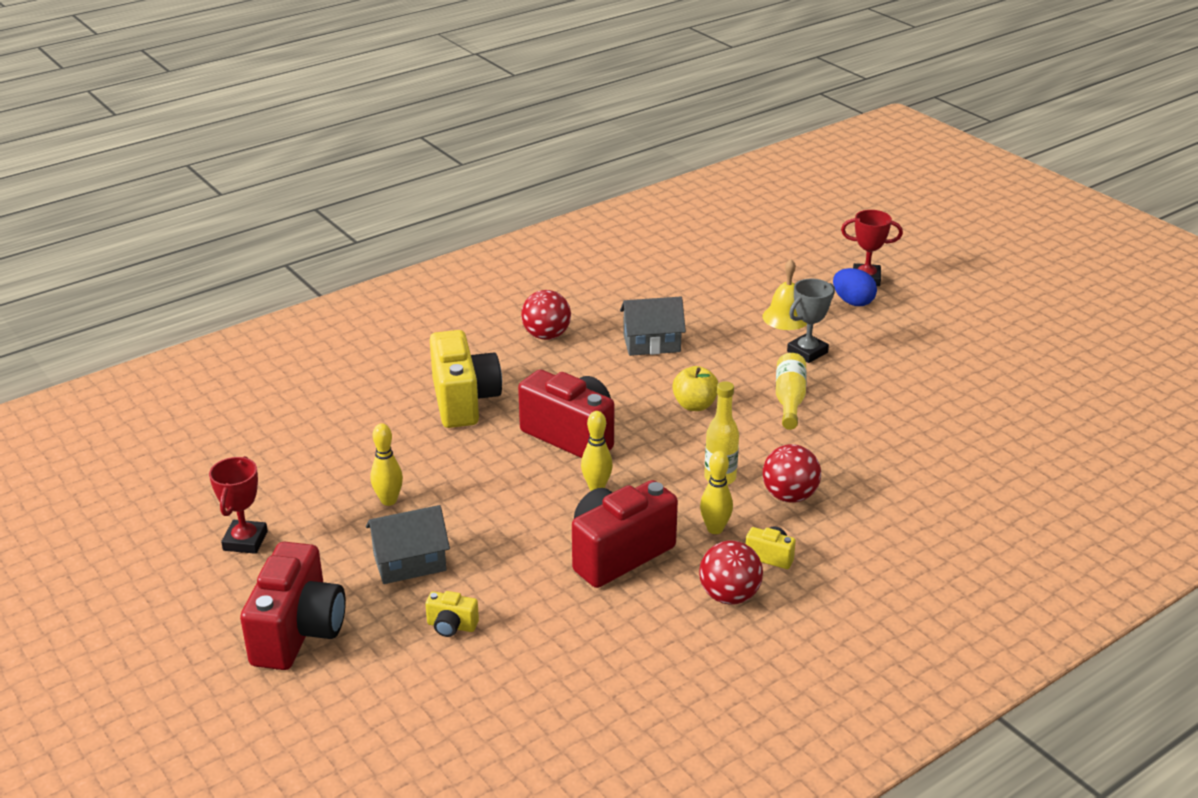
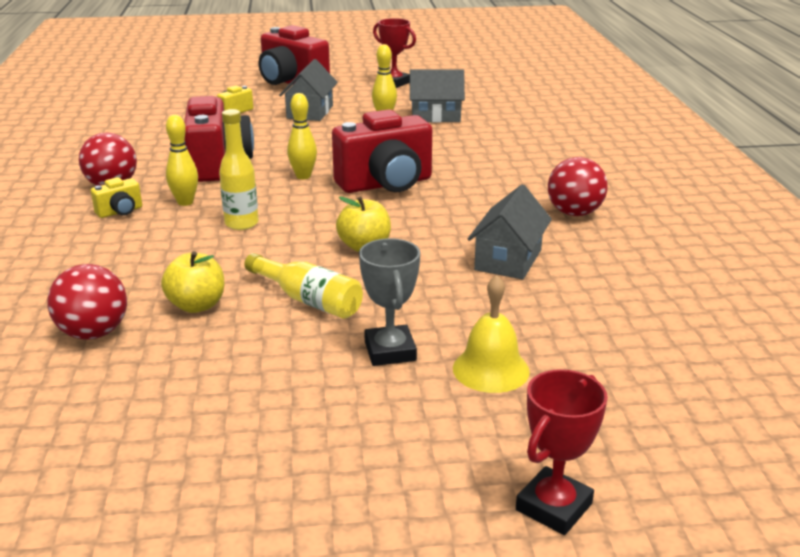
camera: 120 degrees right, 5 degrees down
(359, 467) = (436, 116): none -> grey house
(464, 401) = (488, 159): yellow camera -> none
(789, 496) = (170, 244): red ball -> red ball (94, 333)
(847, 440) = (197, 305): none -> yellow apple
(853, 302) = (485, 452): blue egg -> none

